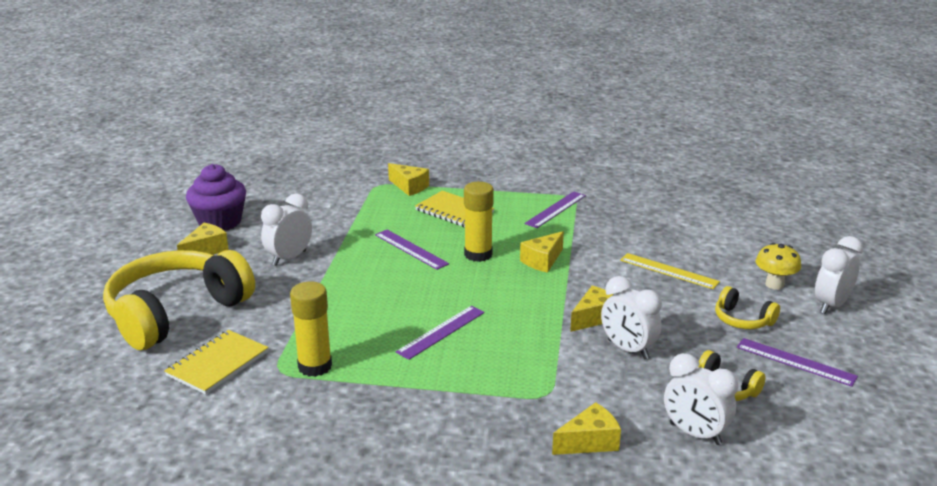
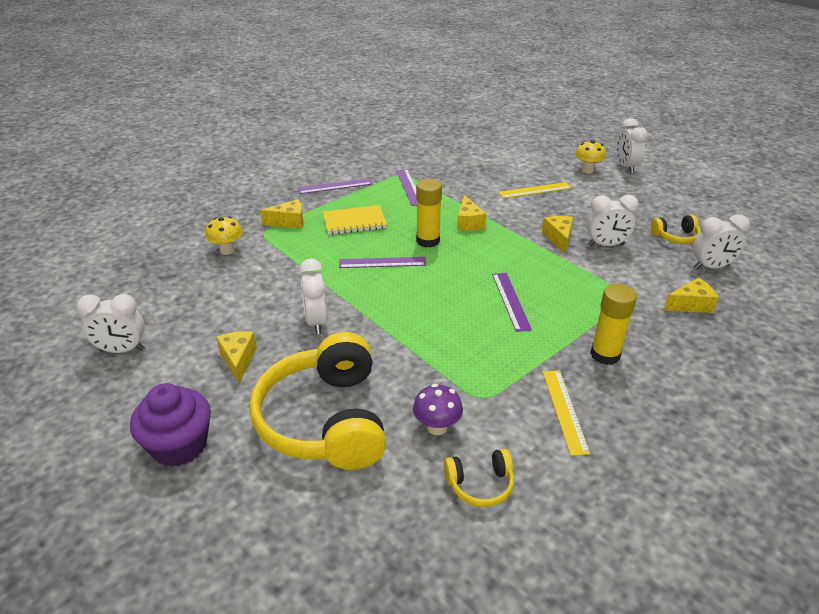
camera: 50 degrees left, 10 degrees up
(169, 207) = (122, 350): none -> white clock
(217, 364) = (437, 427): yellow notebook -> purple mushroom
(220, 222) = (199, 332): purple cupcake -> purple cupcake (179, 445)
(308, 420) = (564, 410): none -> yellow ruler
(315, 366) = (495, 377): yellow glue stick -> yellow glue stick (605, 355)
(333, 184) = (227, 250): none -> yellow mushroom
(590, 442) = (691, 305): yellow cheese -> yellow cheese turned 60 degrees clockwise
(742, 320) = (613, 197): yellow headphones -> yellow headphones (480, 485)
(795, 362) = (669, 204): purple ruler -> purple ruler (335, 186)

